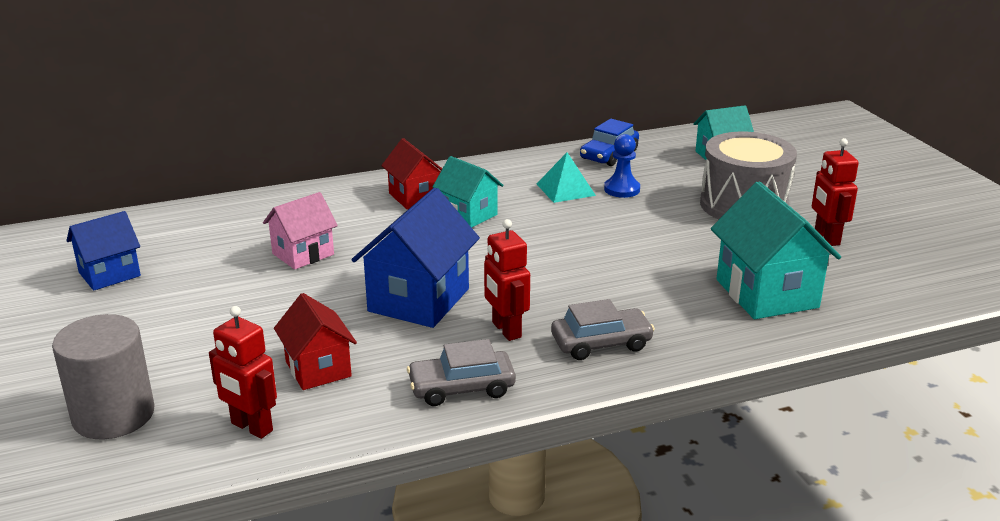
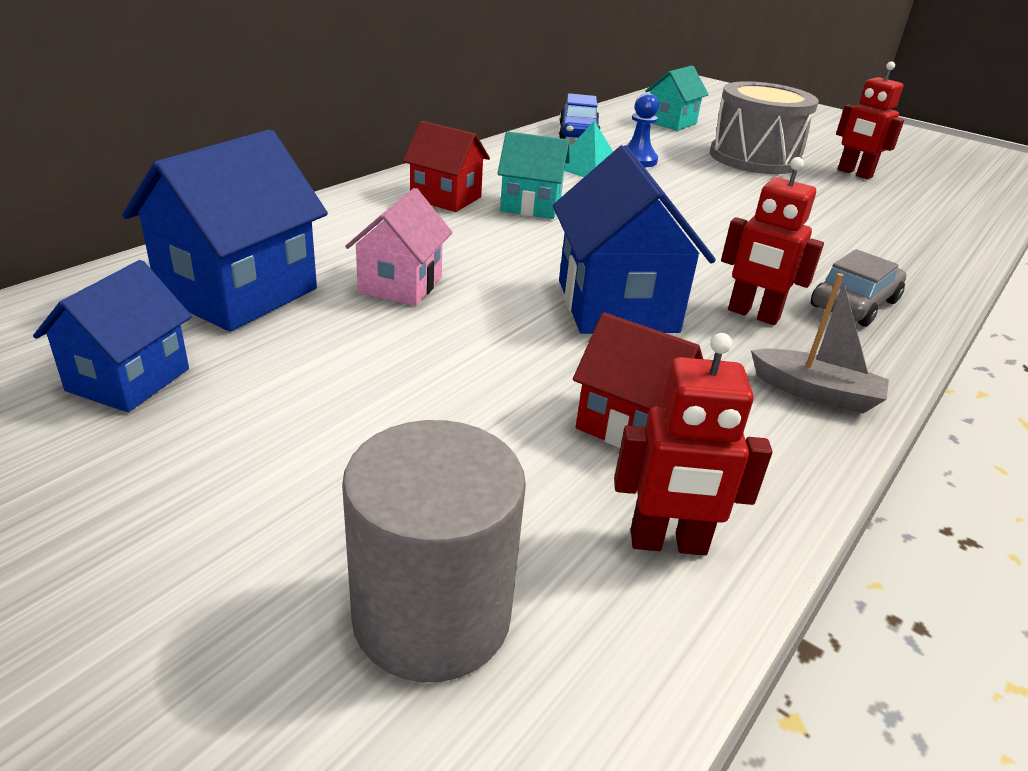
camera: 35 degrees left, 5 degrees up
(210, 238) = (238, 293): none -> blue house
(462, 388) = (815, 393): grey car -> grey boat
(767, 294) = (894, 226): turquoise house -> none

